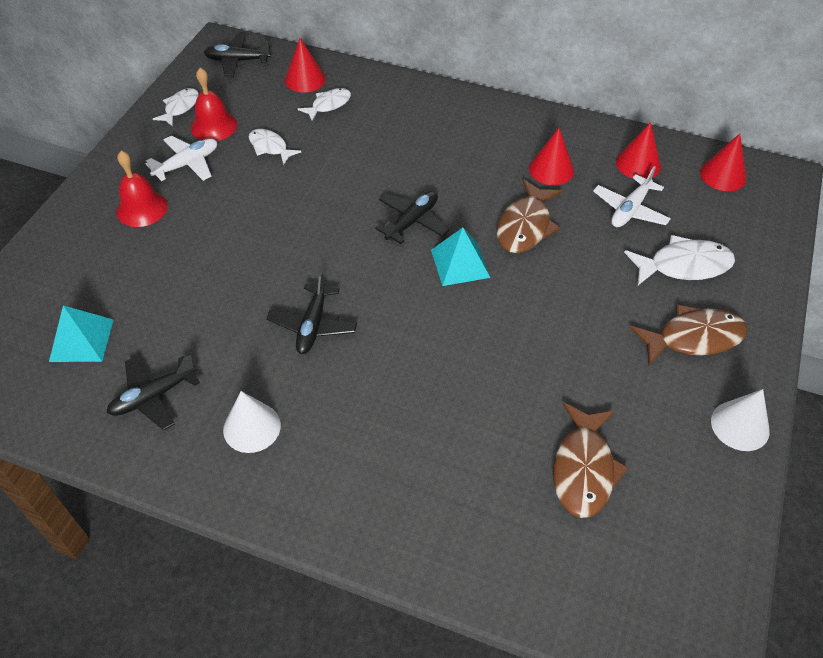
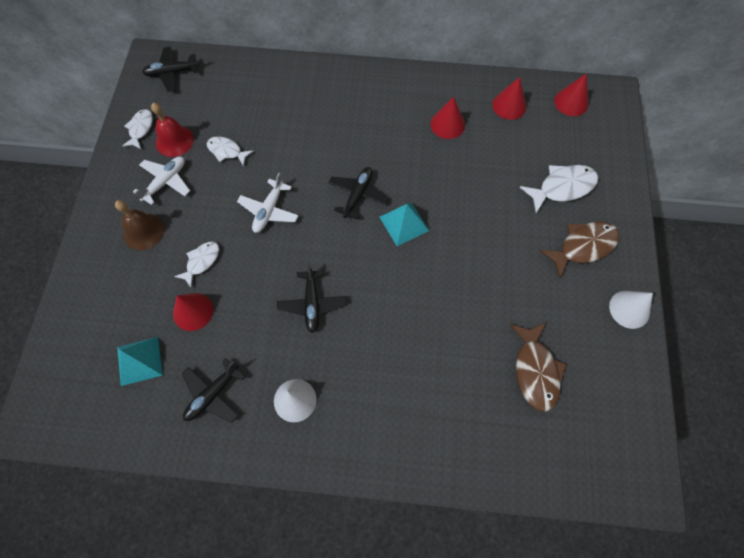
camera: 15 degrees left, 15 degrees up
(142, 208) = (143, 231): red bell -> brown bell
(305, 79) = (233, 80): red cone -> red cone (193, 311)
(329, 105) = (260, 101): white fish -> white fish (201, 262)
(525, 226) = (442, 179): brown fish -> none
(630, 210) = (513, 148): white plane -> white plane (269, 210)

